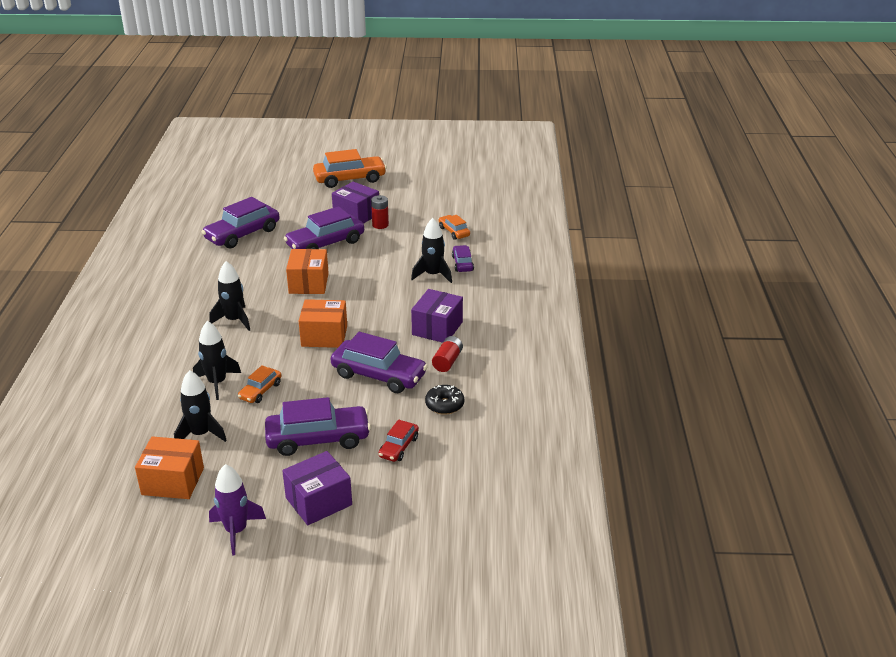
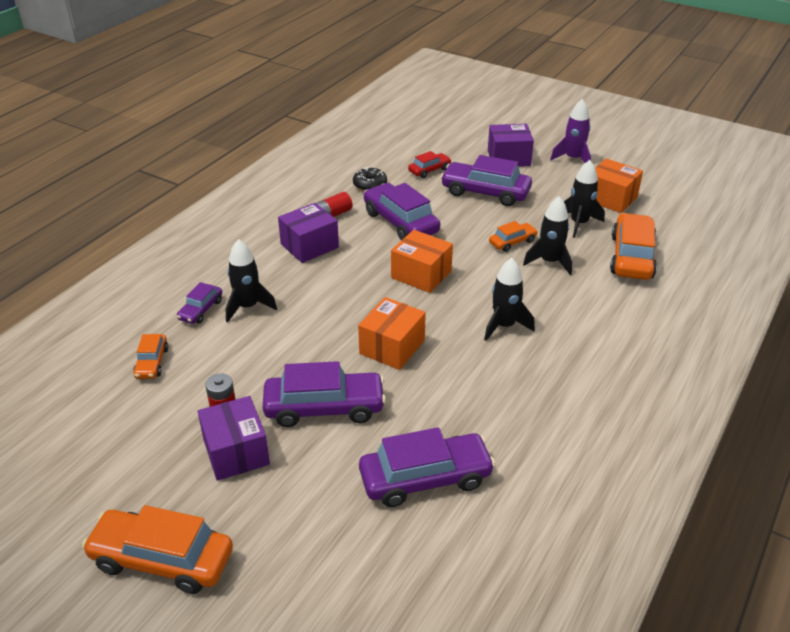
camera: 150 degrees left, 5 degrees up
(138, 414) = (631, 257): none -> orange car

